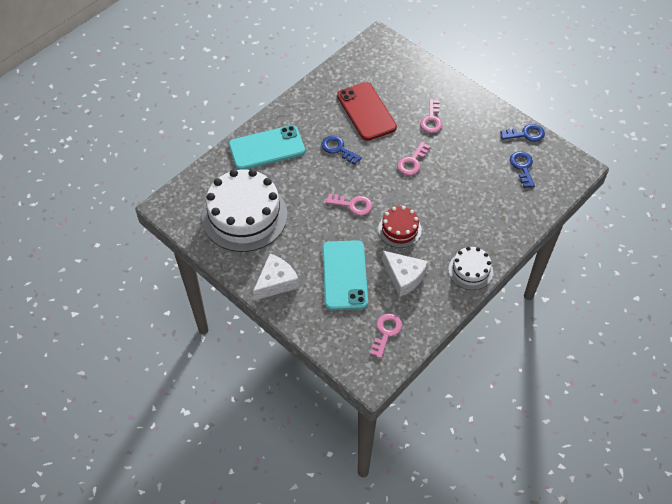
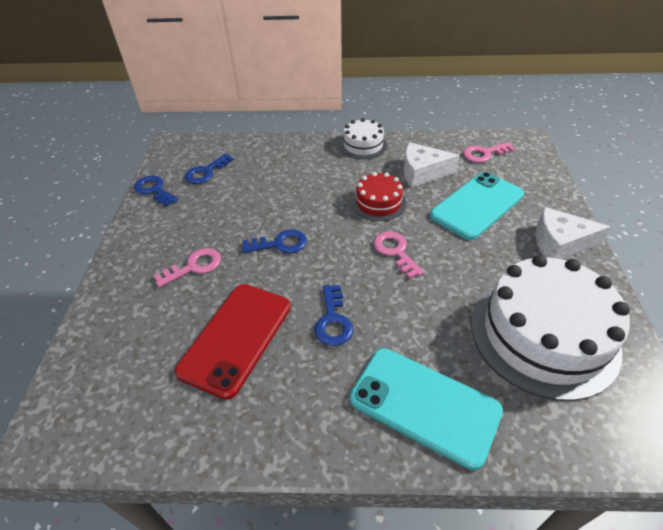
camera: 130 degrees left, 10 degrees down
(404, 276) = (422, 173): white cheese -> white cheese turned 90 degrees counterclockwise
(412, 162) = (280, 244): pink key -> blue key

